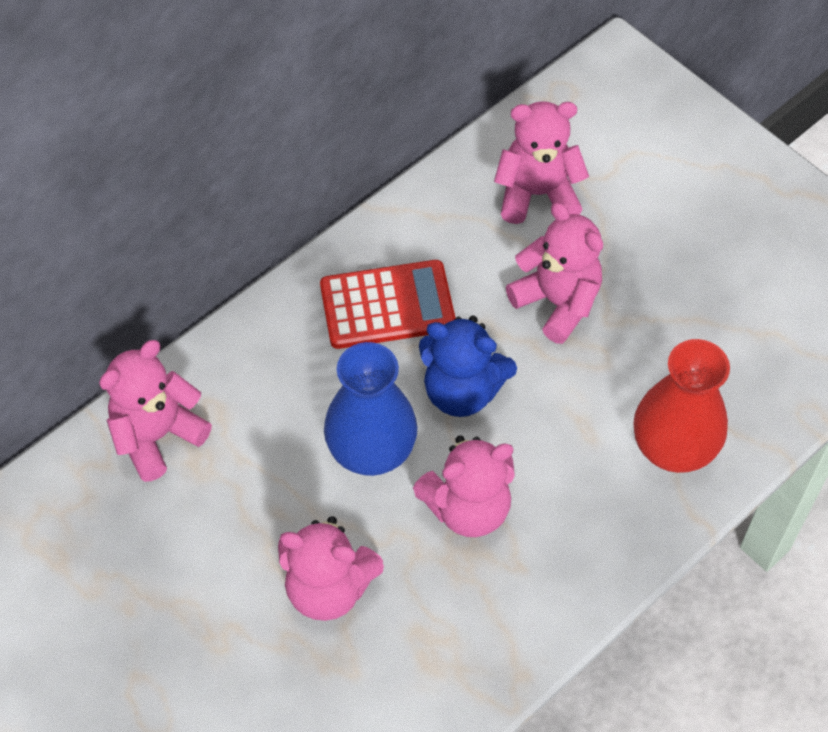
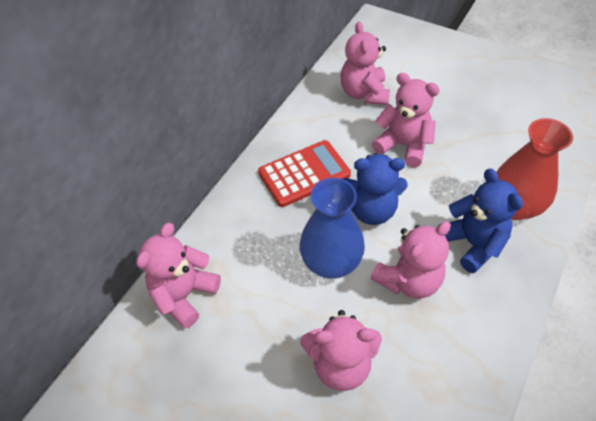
camera: 15 degrees left, 5 degrees down
(537, 194) = (364, 93): pink teddy bear -> pink teddy bear turned 75 degrees counterclockwise
(584, 484) = (472, 243): none -> blue teddy bear

